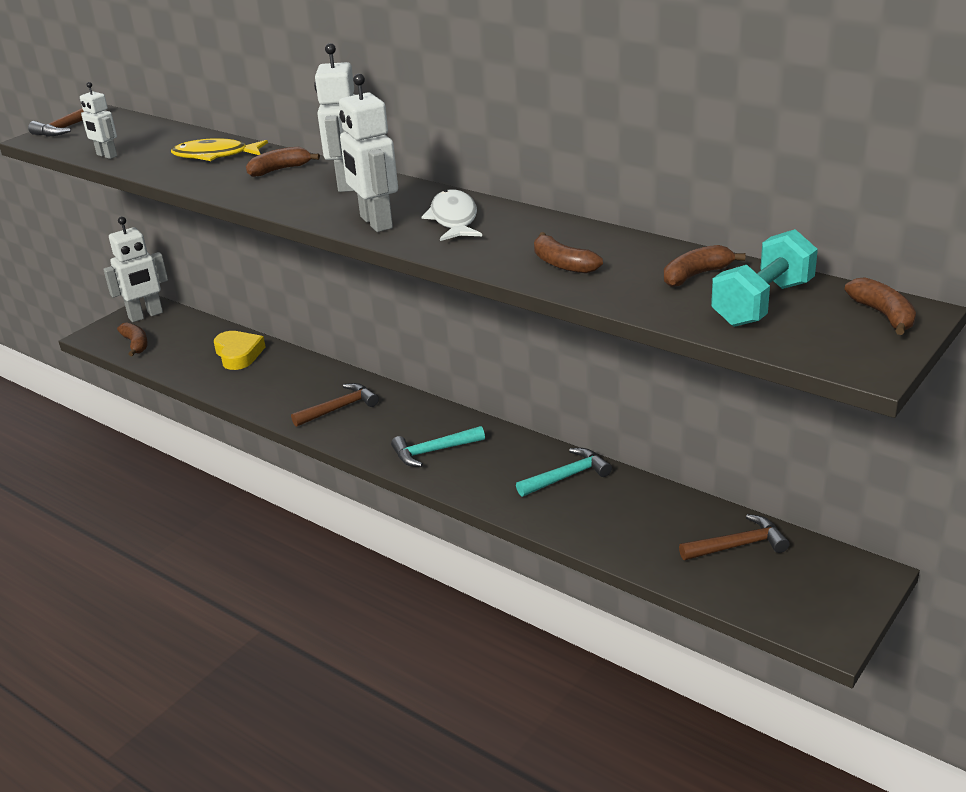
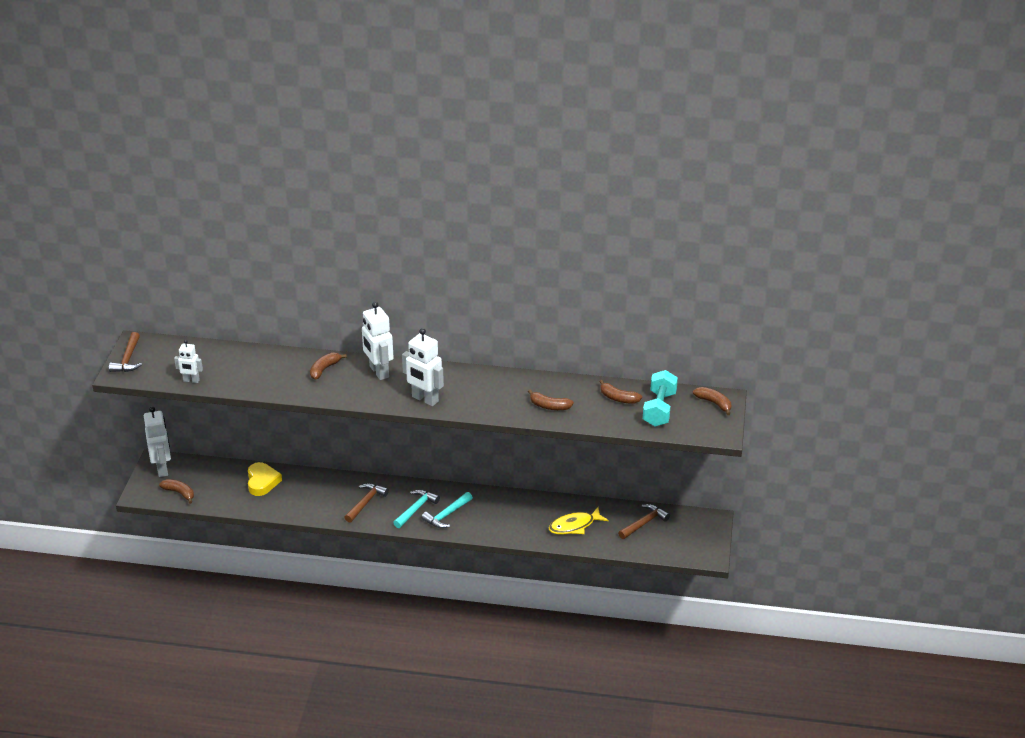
camera: 30 degrees left, 5 degrees up
(146, 315) = (162, 469): white robot -> white robot turned 45 degrees counterclockwise
(215, 155) = (268, 365): yellow fish -> yellow fish (574, 526)
(238, 354) = (262, 482): yellow heart -> yellow heart turned 45 degrees clockwise
(454, 219) = (466, 387): white fish -> none
(567, 477) = (533, 509): turquoise hammer -> turquoise hammer (416, 509)
(696, 275) = (618, 398): brown banana -> brown banana turned 90 degrees counterclockwise

